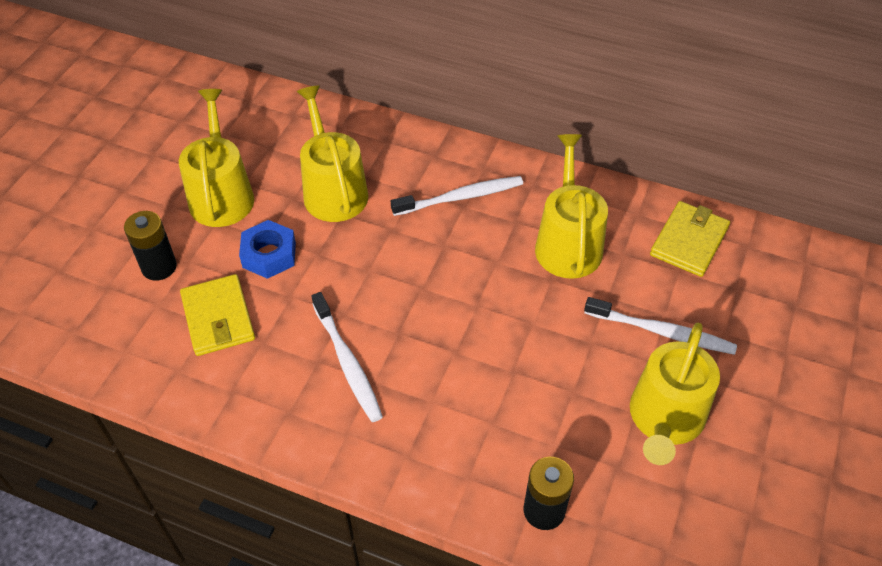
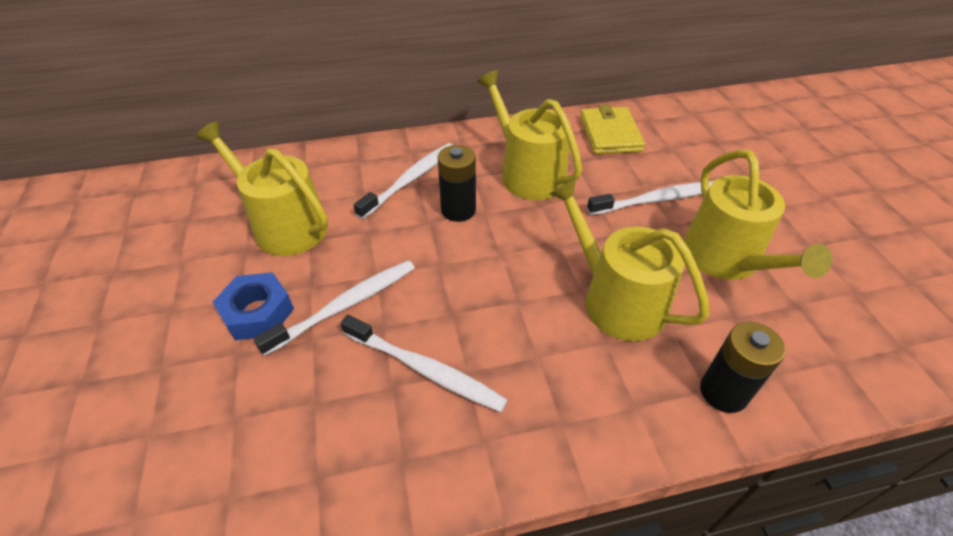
camera: 35 degrees left, 5 degrees down
(159, 267) = (124, 392): black battery -> black battery (458, 210)
(218, 318) = (241, 407): yellow wallet -> none
(221, 194) = (159, 283): yellow watering can -> yellow watering can (616, 300)
(330, 283) = (346, 305): none -> white toothbrush

